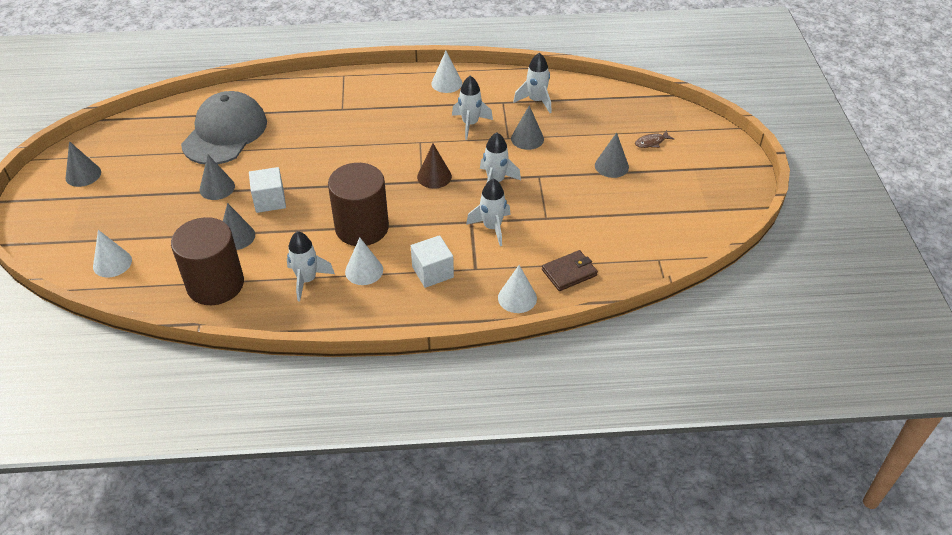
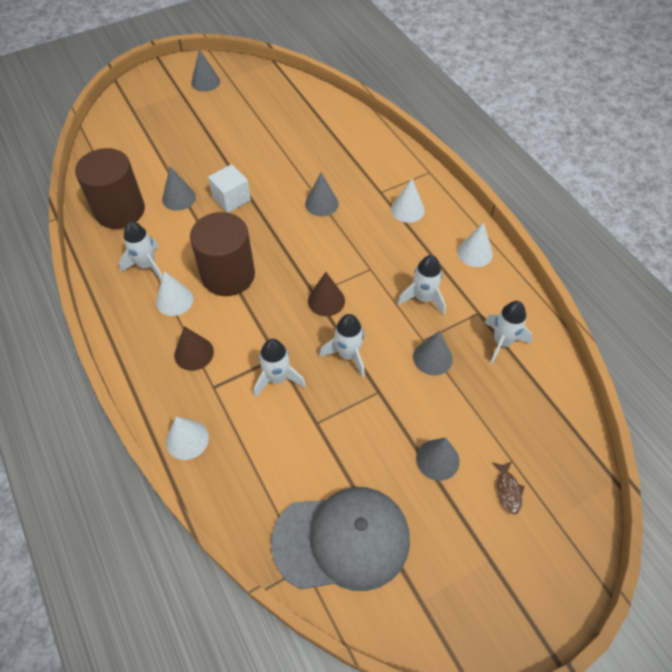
camera: 65 degrees right, 10 degrees up
(112, 263) = (119, 143): white cone -> white cone (407, 209)
(217, 188) = (230, 160): grey cone -> grey cone (321, 203)
(225, 133) = (299, 133): grey cap -> grey cap (342, 540)
(432, 272) = (194, 353): white cube -> brown cone
(569, 272) = (243, 476): brown wallet -> none
(651, 142) = (508, 490): brown fish -> brown fish turned 135 degrees counterclockwise

